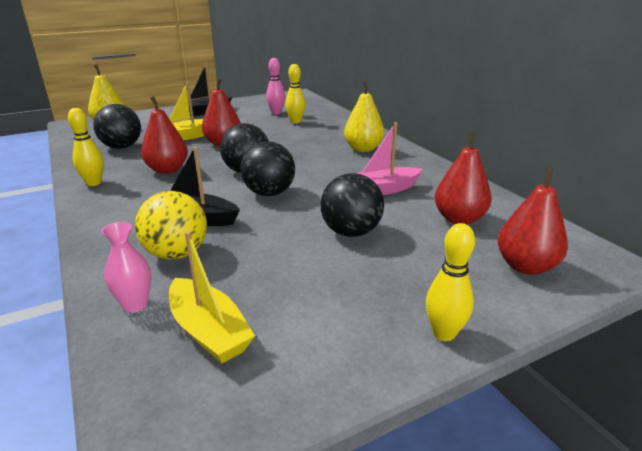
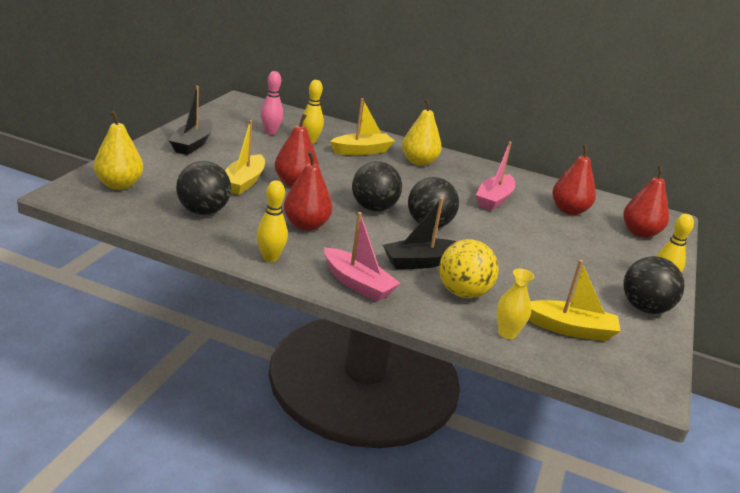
camera: 45 degrees left, 0 degrees up
(109, 217) = (357, 284): none -> pink boat
(135, 305) = (507, 333): pink vase -> yellow vase
(325, 134) = (362, 151): none -> yellow boat
(351, 232) = (531, 240): black ball -> black ball (644, 308)

